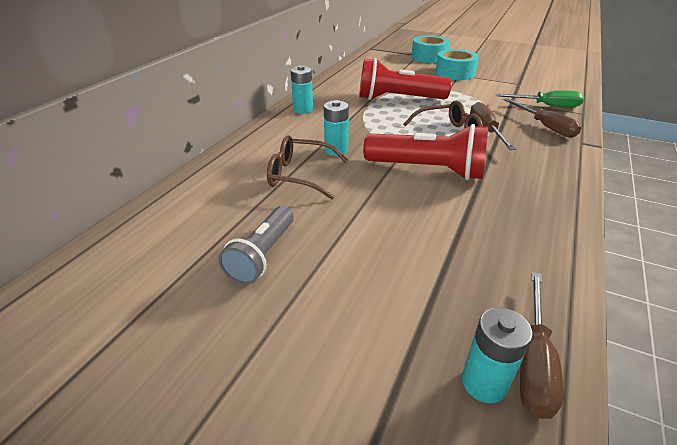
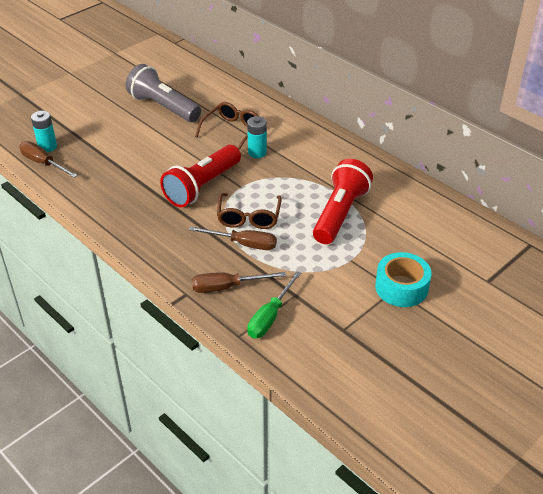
camera: 110 degrees right, 5 degrees up
(262, 255) = (163, 107): grey flashlight -> grey flashlight, size x1.54
(303, 109) = (342, 151): turquoise battery -> none
(429, 57) = (474, 288): turquoise tape -> none

